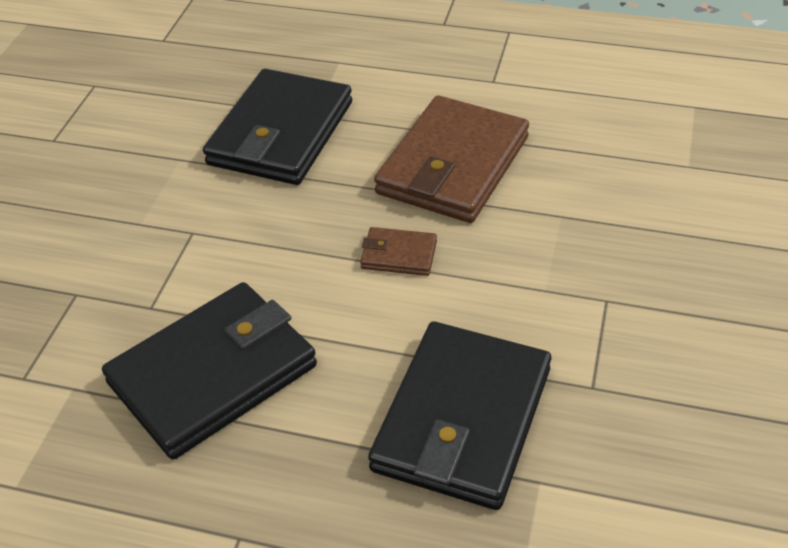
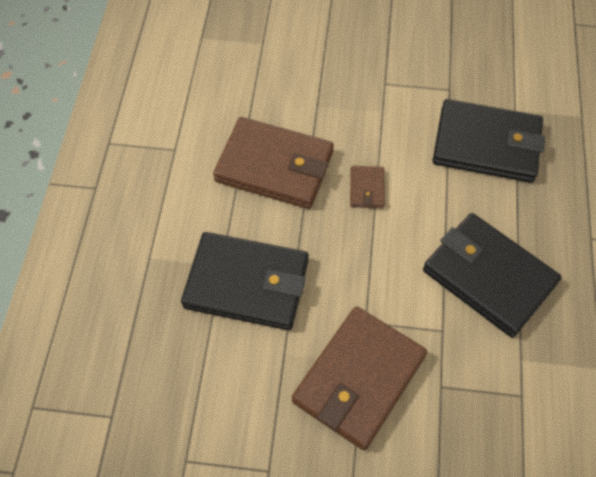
camera: 100 degrees left, 15 degrees up
(120, 218) = (358, 379): none -> brown wallet

